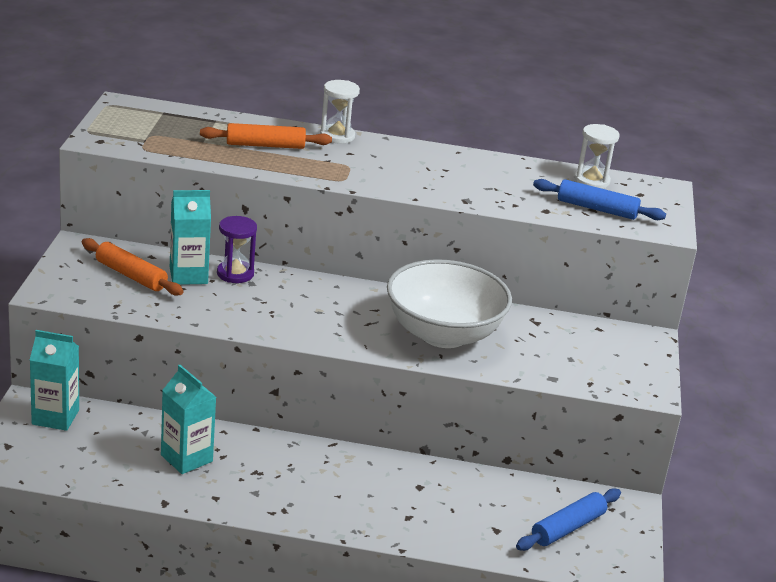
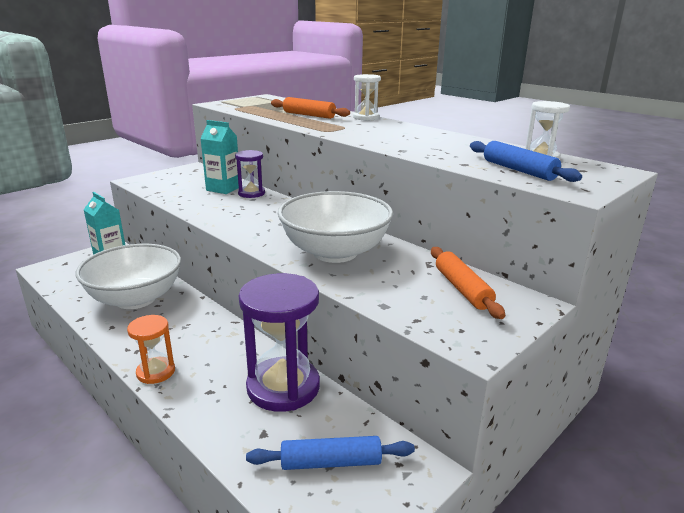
camera: 40 degrees right, 5 degrees down
(131, 275) = (192, 183): orange rolling pin -> orange rolling pin (462, 289)
(186, 458) = (135, 299): turquoise carton -> white bowl
(336, 521) = (156, 372): none -> orange hourglass
(463, 488) = (283, 387): none -> purple hourglass

